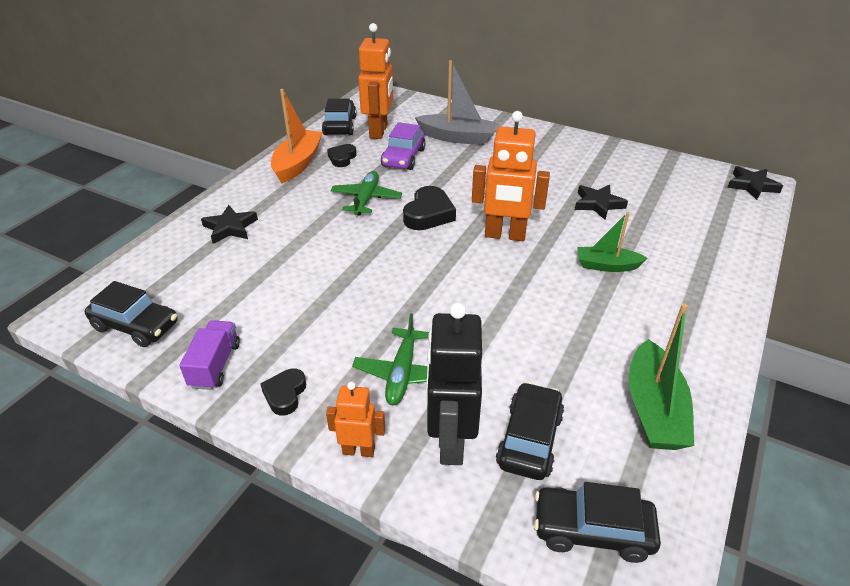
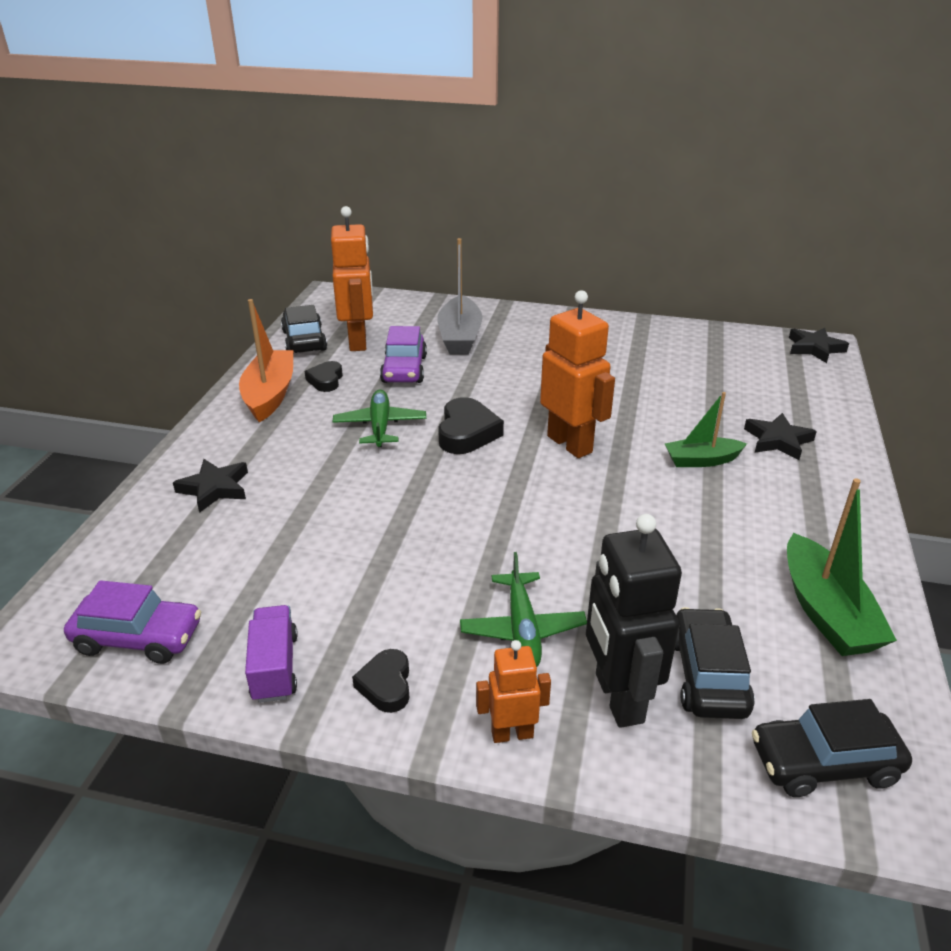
camera: 15 degrees left, 5 degrees down
(136, 326) = (138, 638): black car -> purple car
(457, 137) = (460, 337): grey boat -> grey boat turned 90 degrees clockwise
(505, 235) = (570, 444): orange robot -> orange robot turned 120 degrees counterclockwise
(598, 204) = (660, 392): black star -> black star (778, 440)

